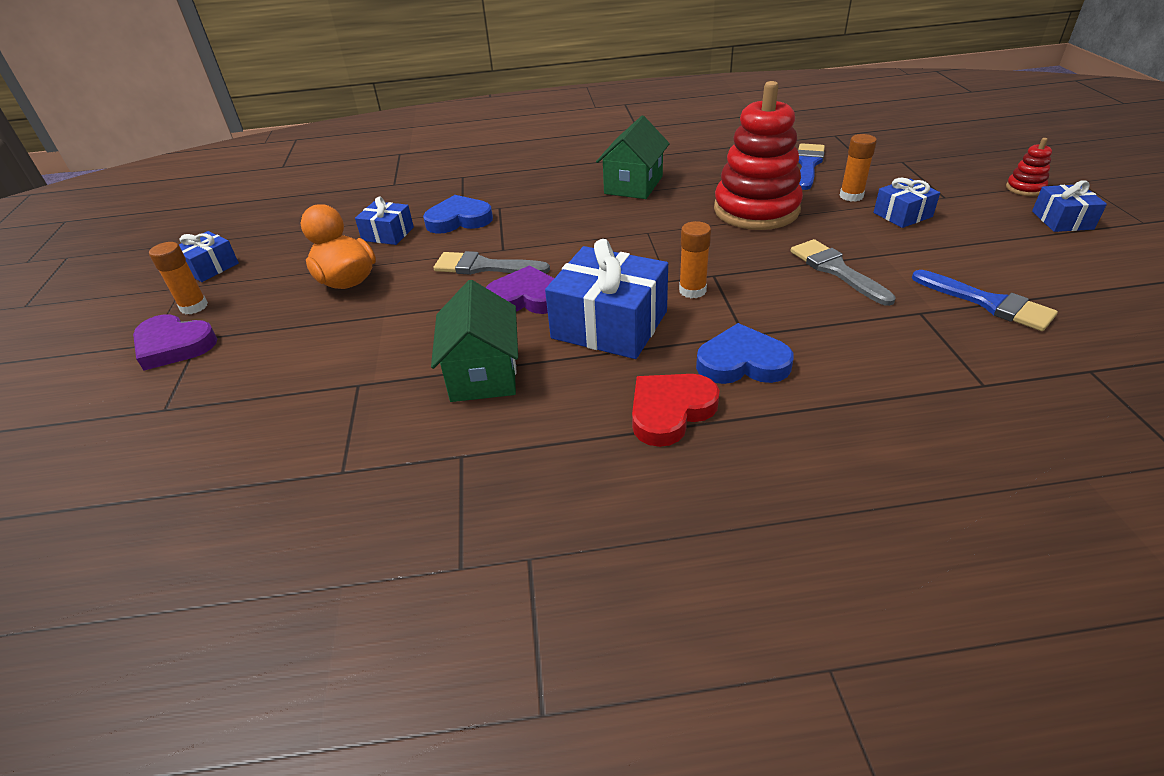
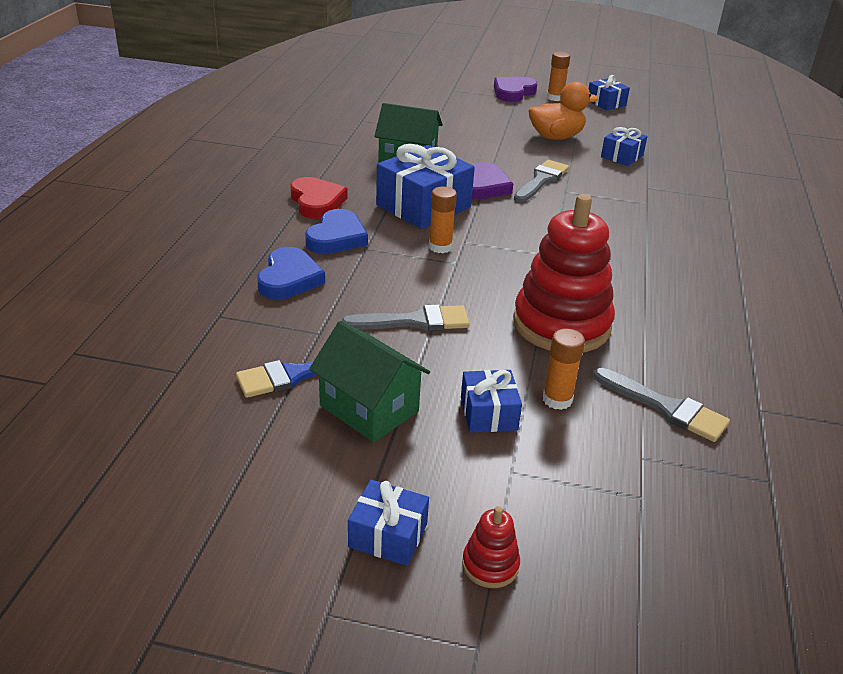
camera: 105 degrees right, 5 degrees down
(459, 220) = (631, 184): blue heart -> blue heart (289, 279)
(633, 185) = (663, 275): green house -> green house (369, 408)
(808, 165) = (666, 407): blue brush -> grey brush

